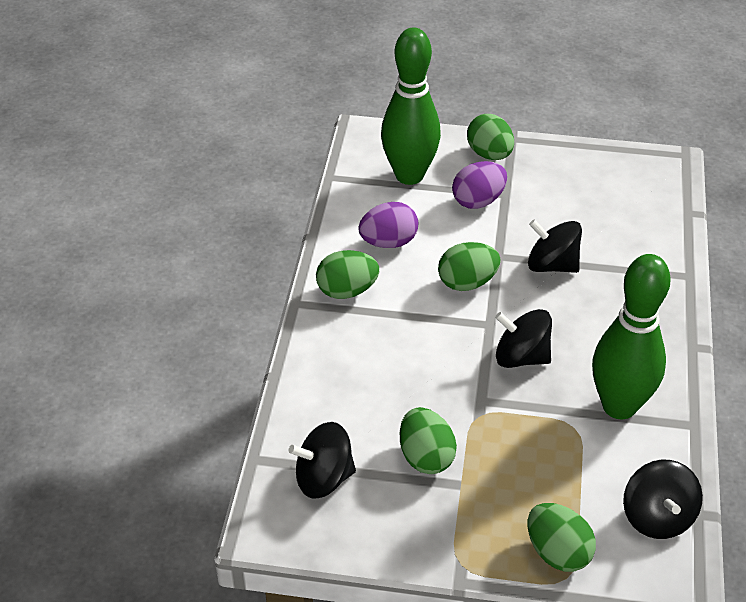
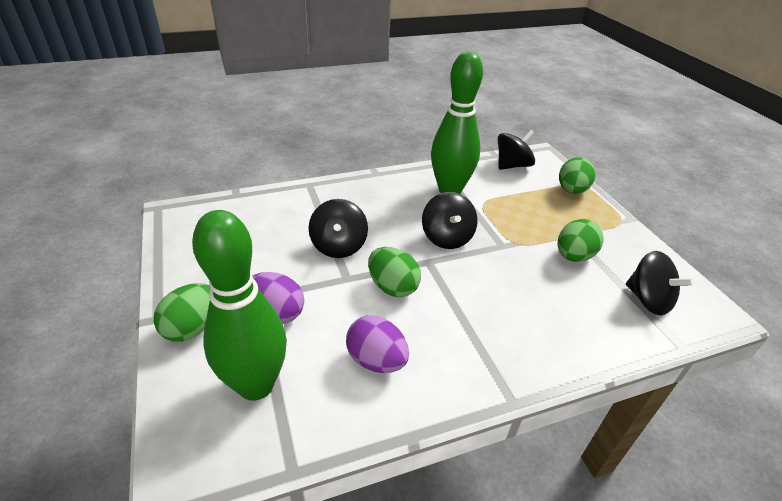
camera: 120 degrees left, 5 degrees down
(347, 291) = (464, 366): green egg -> none

